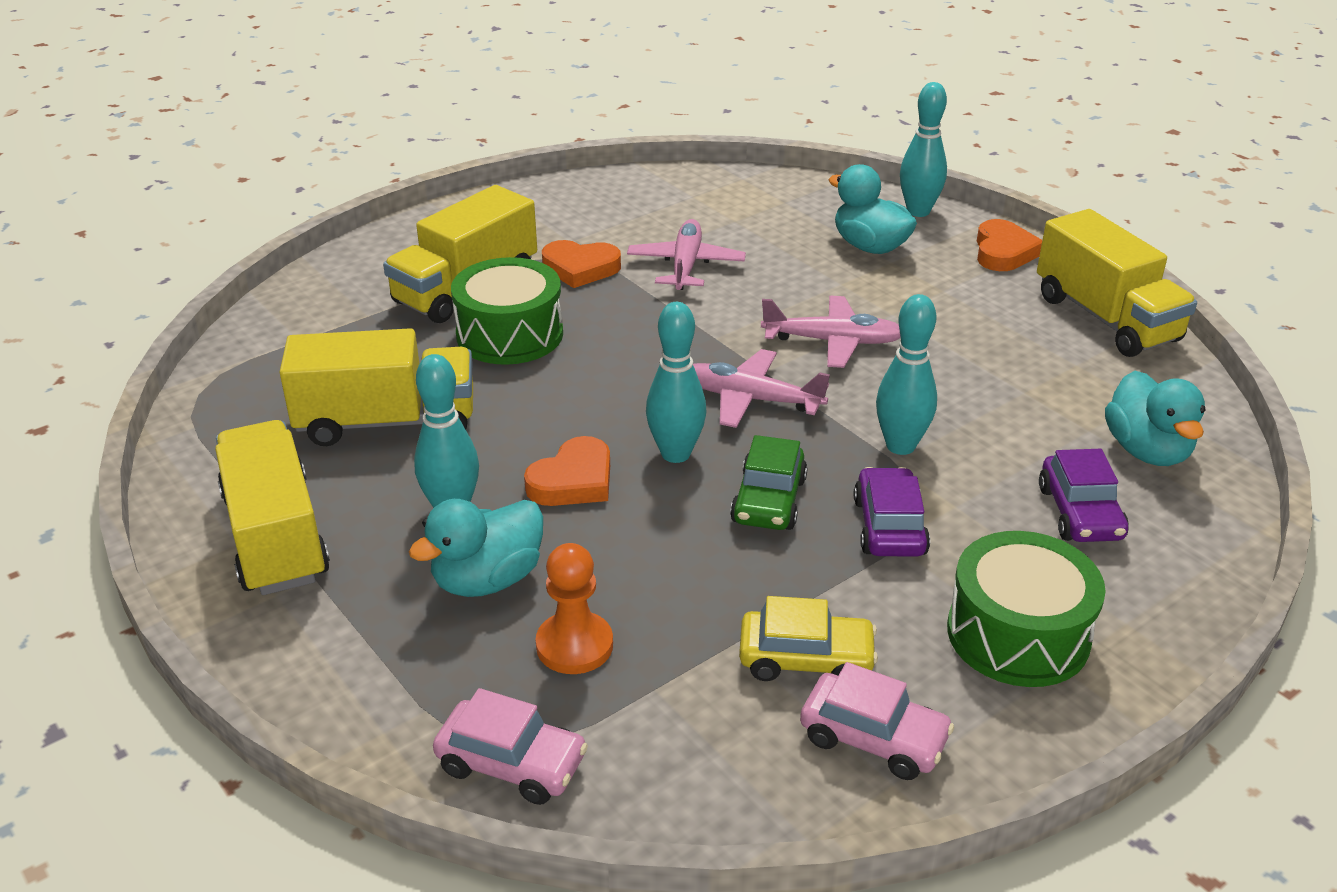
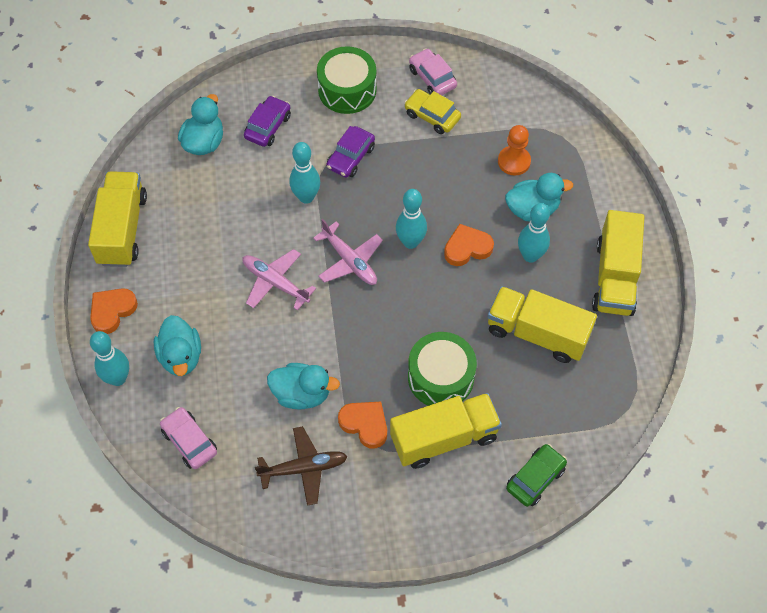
camera: 150 degrees left, 25 degrees up
(511, 763) = (560, 125): pink car -> pink car (189, 441)
(625, 219) = (303, 468): none -> brown plane
(685, 266) = (302, 394): pink plane -> turquoise duck
(768, 501) = (389, 194): green car -> green car (535, 478)

